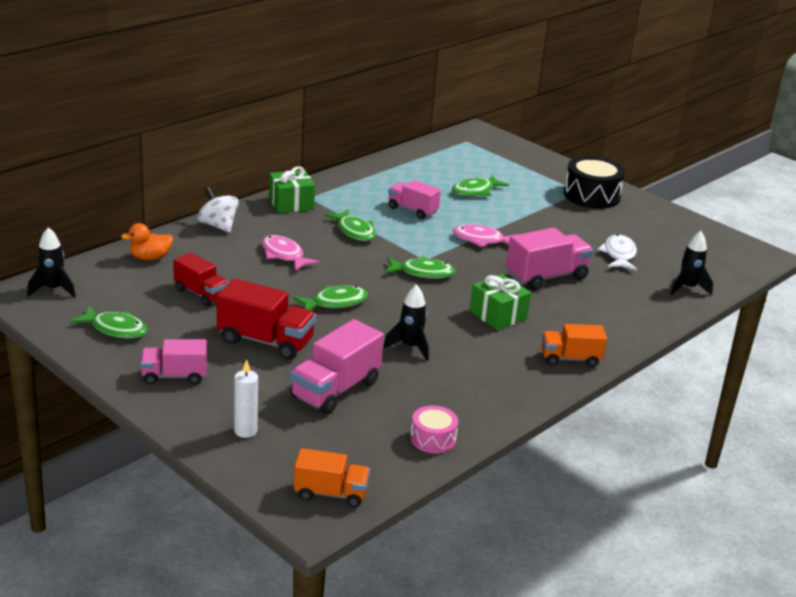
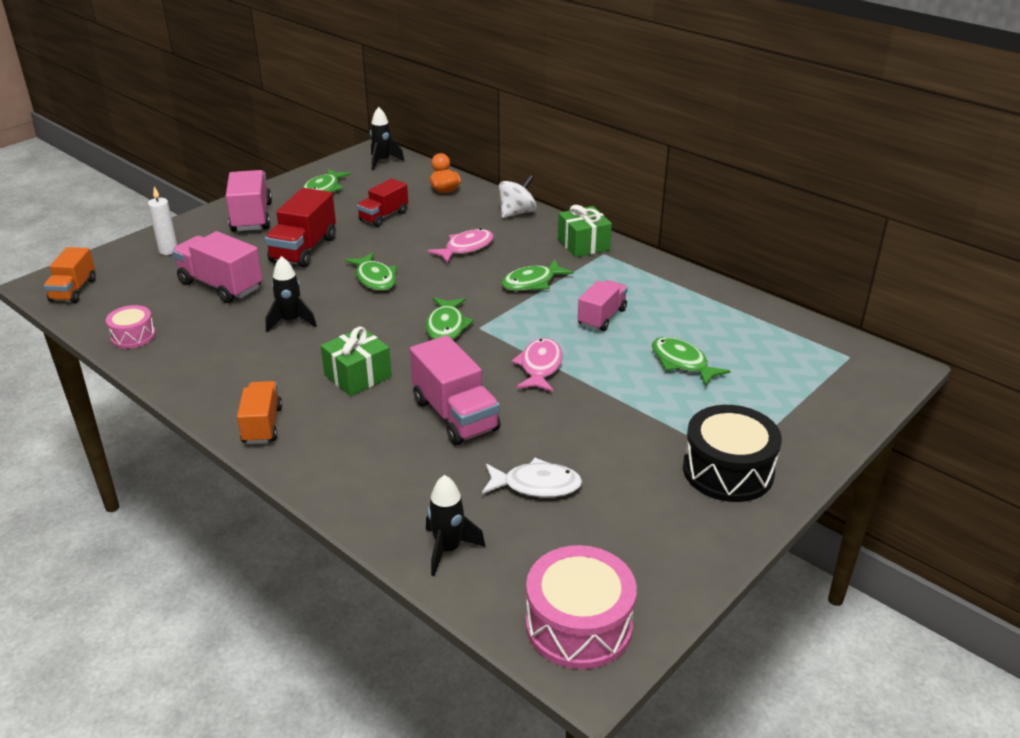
camera: 90 degrees right, 5 degrees up
(174, 376) = (251, 217): pink truck -> pink truck, size x1.52
(733, 254) = (578, 625): none -> pink drum

